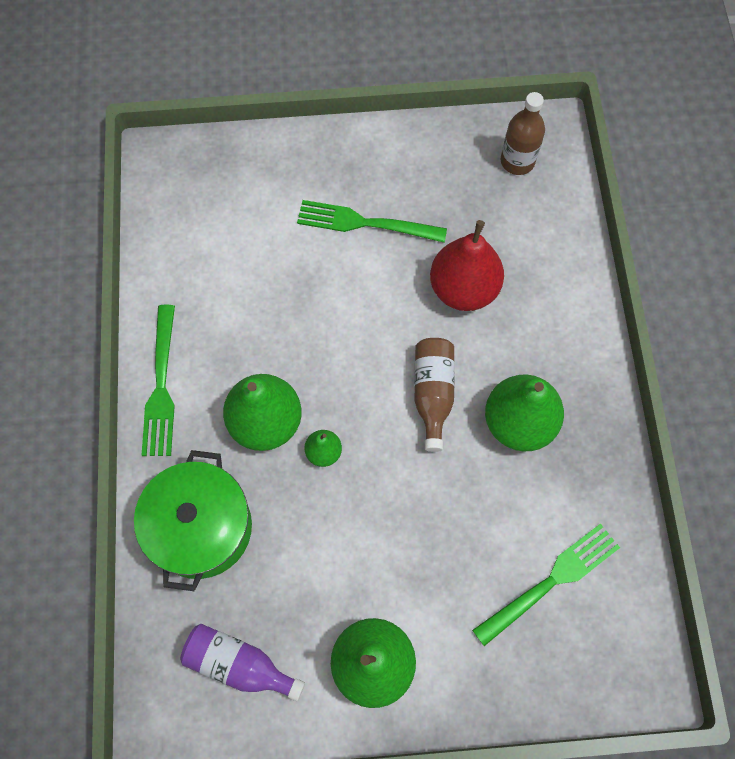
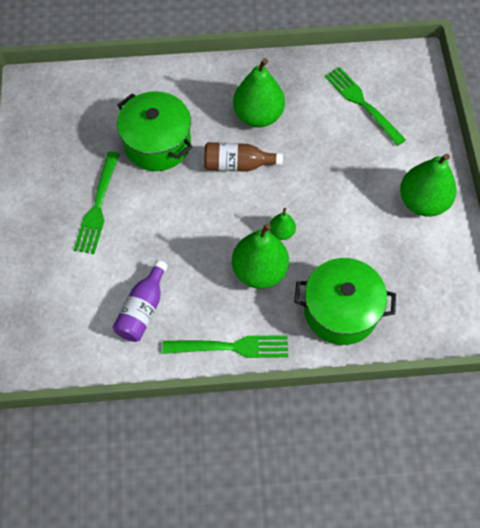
camera: 90 degrees left, 5 degrees down
(239, 664) = (432, 281): purple bottle -> purple bottle (143, 309)
(463, 289) = (157, 144): red pear -> green pot
(517, 161) = (54, 106): brown bottle -> none

